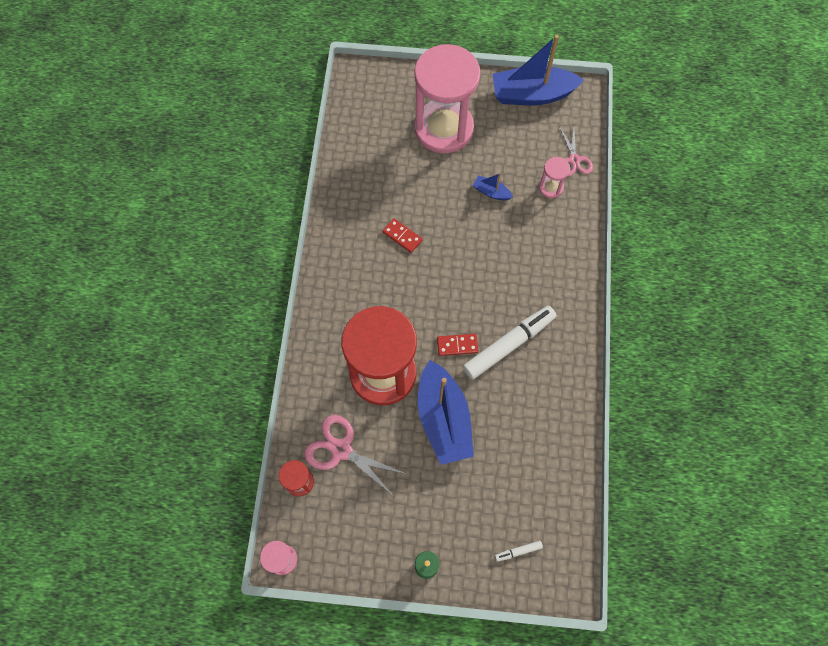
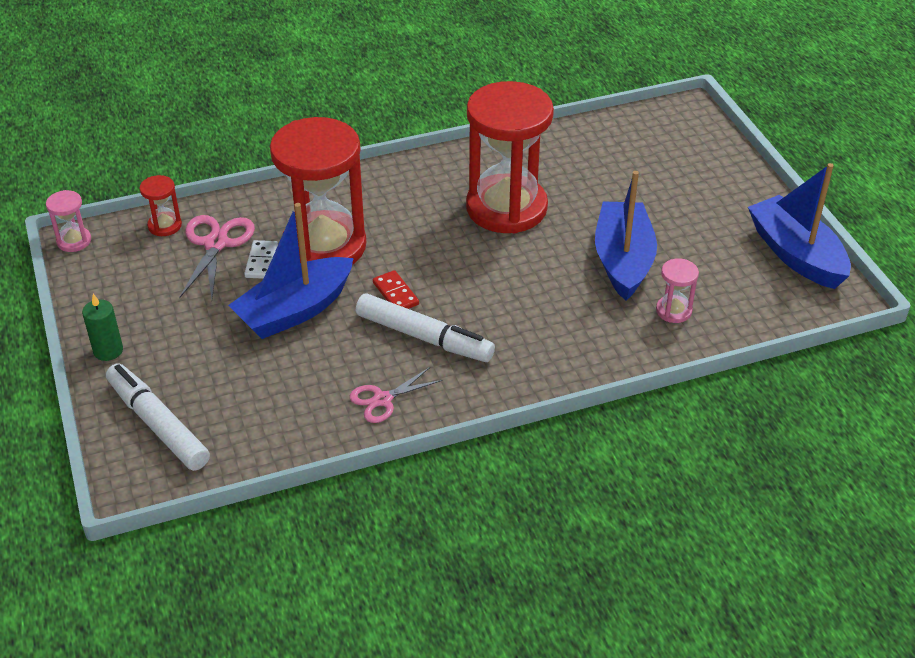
camera: 65 degrees right, 25 degrees down
(378, 423) = (261, 261): none -> white domino
(402, 236) = (506, 208): red domino -> red hourglass
(443, 128) = (677, 196): pink hourglass -> none
(491, 192) = (623, 261): blue boat -> blue boat, size x2.28
(518, 551) = (158, 424): white marker -> white marker, size x2.45
(574, 160) = (733, 320): pink scissors -> pink scissors (382, 399)

